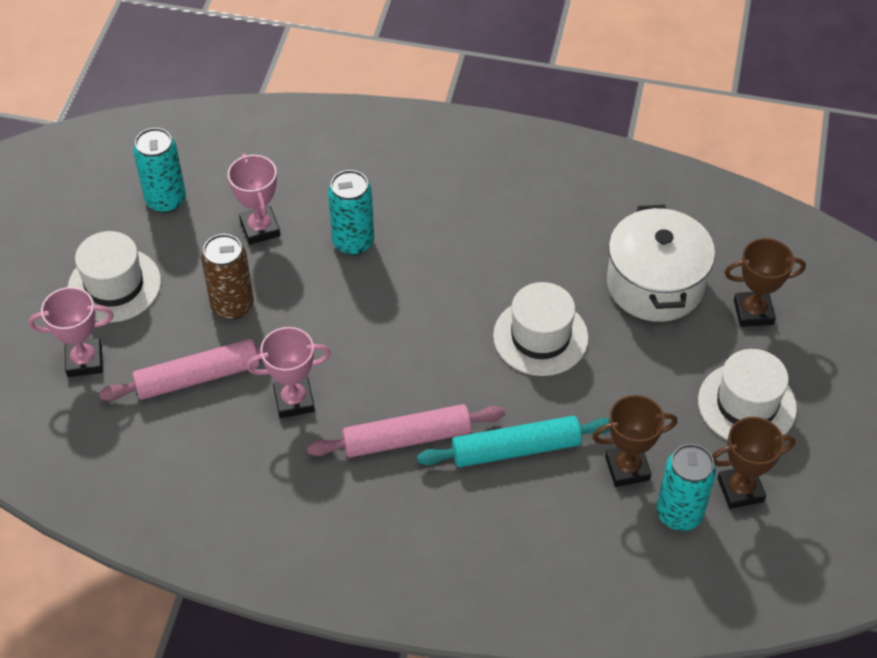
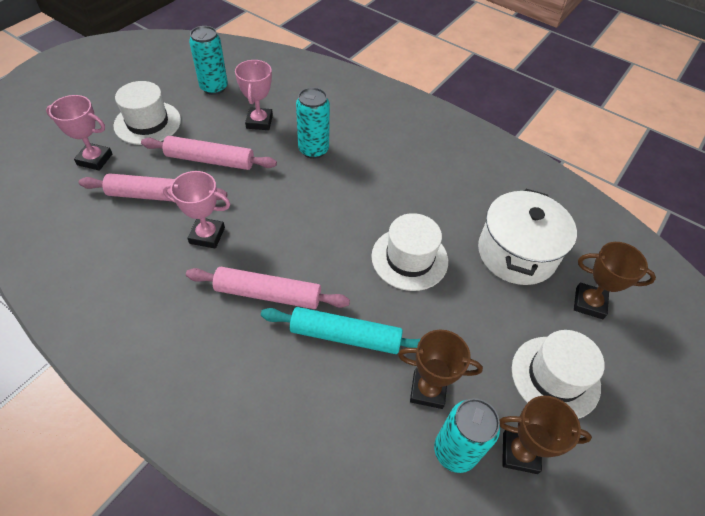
camera: 20 degrees right, 0 degrees up
(232, 306) = (210, 160): brown can -> pink rolling pin

